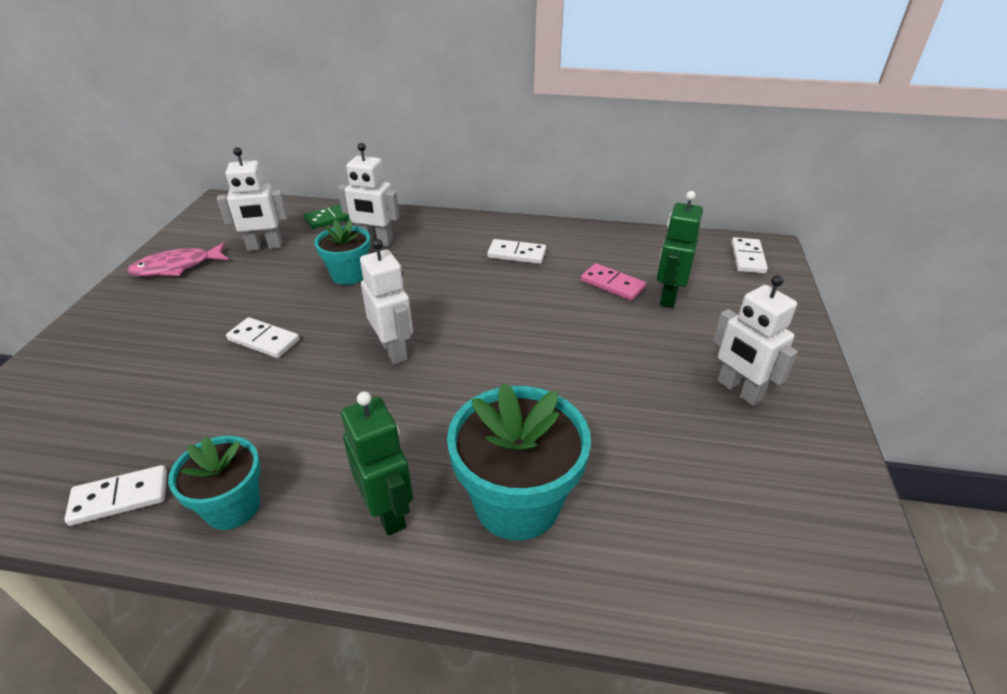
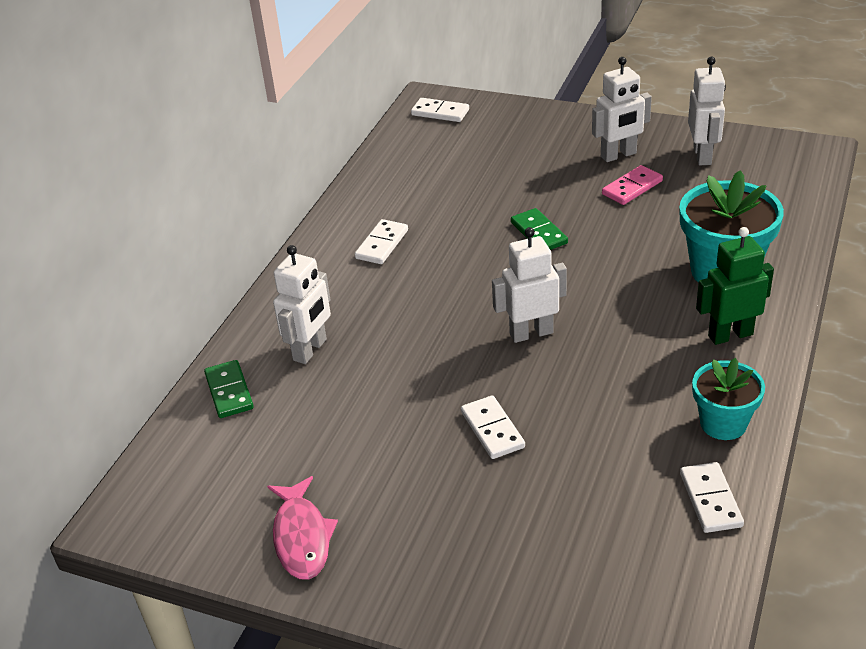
camera: 75 degrees left, 0 degrees up
(264, 340) = (492, 430): white domino -> white domino turned 60 degrees counterclockwise
(265, 247) = (281, 452): white robot -> white robot (702, 156)
(349, 275) = (380, 370): turquoise flower pot -> none
(558, 341) = (538, 233): none -> green domino
(612, 284) = (459, 192): pink domino -> pink domino (632, 188)
(668, 297) = (488, 165): green robot -> none

